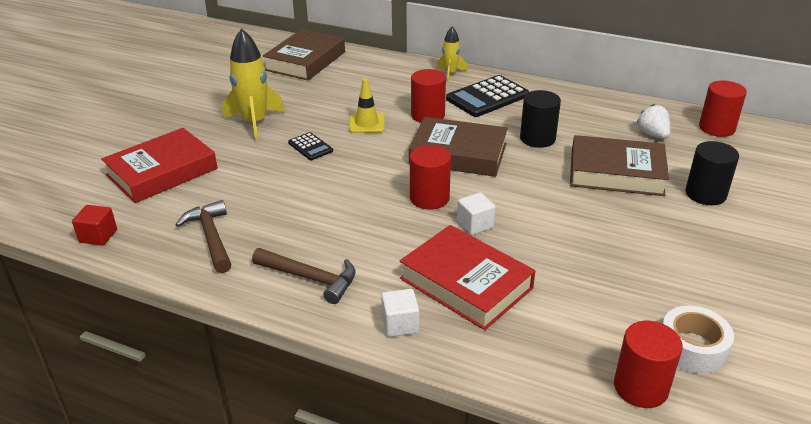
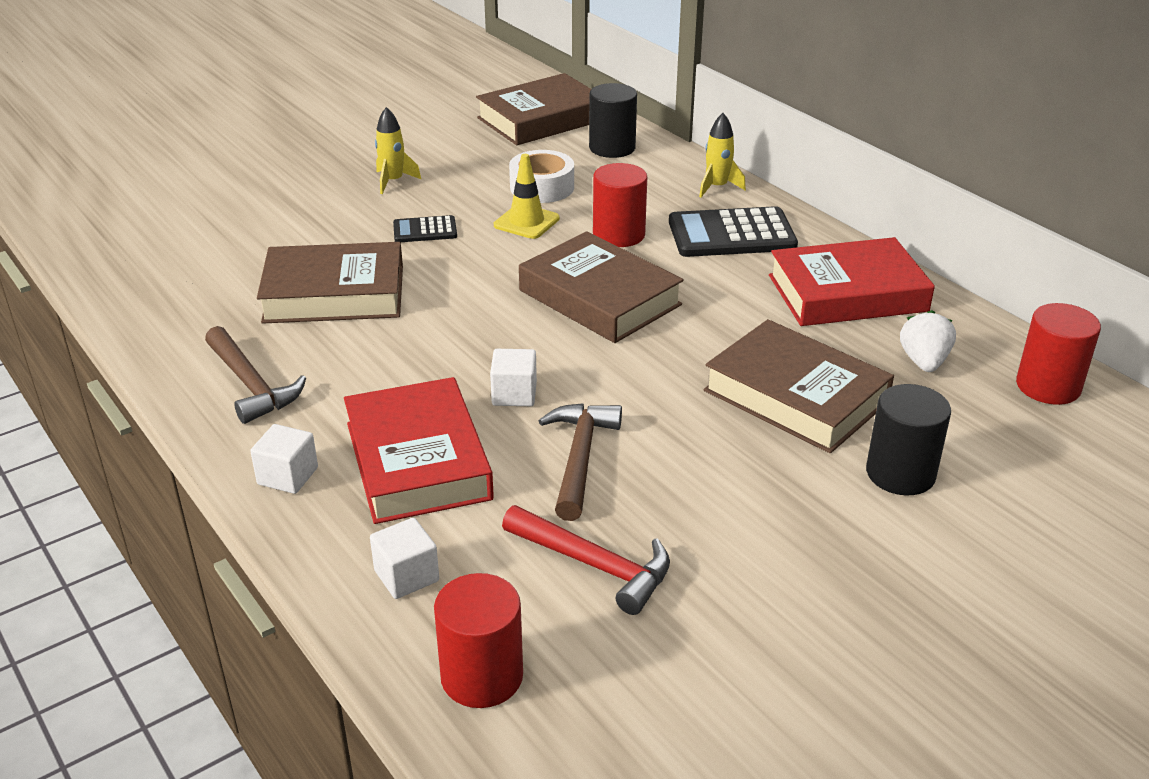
camera: 30 degrees right, 0 degrees up
(98, 236) = (96, 259): red cube -> none
(162, 172) = (231, 209): red book -> red book (847, 293)
(211, 237) = (201, 300): brown hammer -> brown hammer (579, 458)
(254, 123) = (393, 181): yellow rocket -> yellow rocket, size x0.56
(298, 203) = (334, 294): none -> brown book
(310, 147) = (425, 230): black calculator -> black calculator turned 90 degrees clockwise
(429, 198) = (496, 341): red cylinder -> none
(537, 138) = (736, 312): black cylinder -> black cylinder (612, 148)
(537, 351) = (406, 576): none -> white cube
(625, 301) = (595, 565): none -> red hammer
(692, 348) = (612, 662): white tape -> white tape (542, 187)

